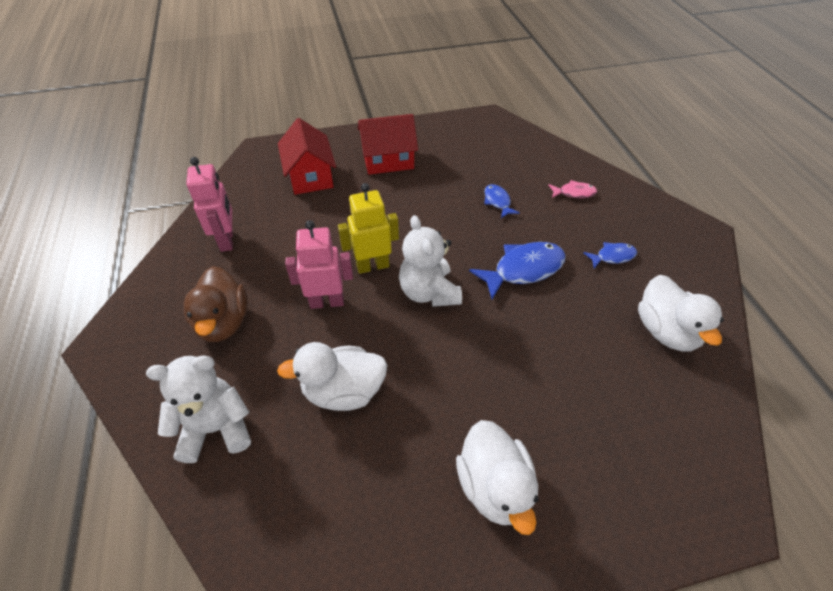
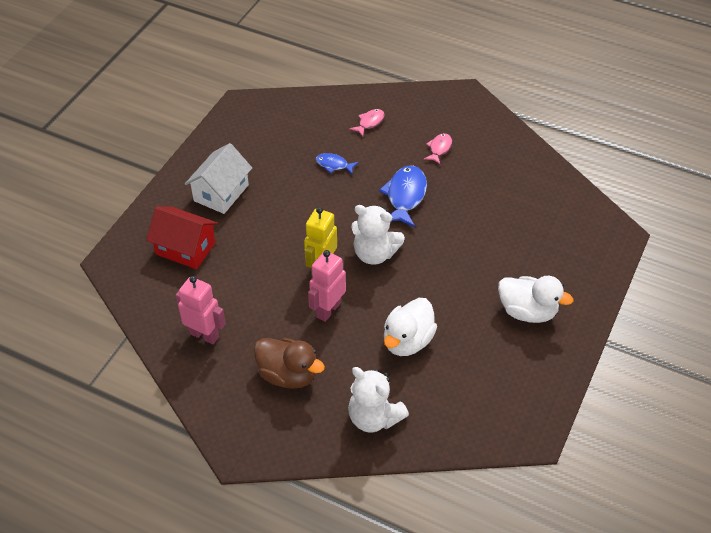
camera: 50 degrees left, 0 degrees up
(216, 428) = (374, 417): white teddy bear -> white teddy bear turned 75 degrees counterclockwise
(388, 160) = (221, 193): red house -> white house
(612, 256) = (439, 148): blue fish -> pink fish
(665, 331) = (510, 171): white duck -> none

